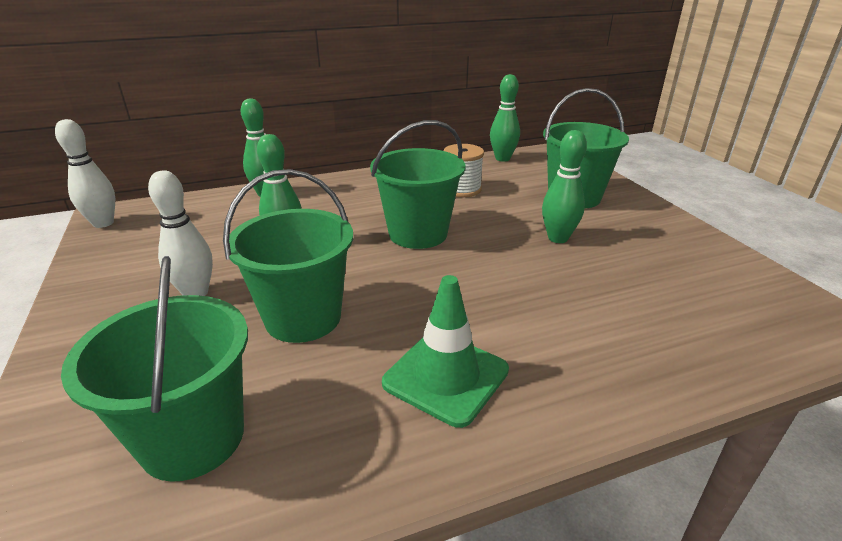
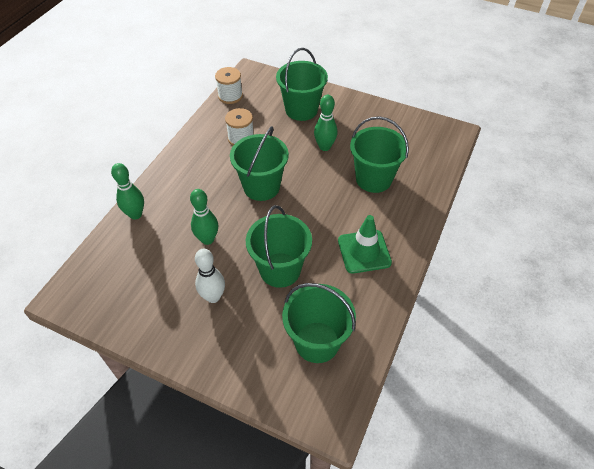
camera: 45 degrees left, 20 degrees up
(103, 223) = (74, 304): white bowling pin -> none
(502, 158) = (230, 96): green bowling pin -> white spool
(589, 303) = (373, 179): none -> green bucket

